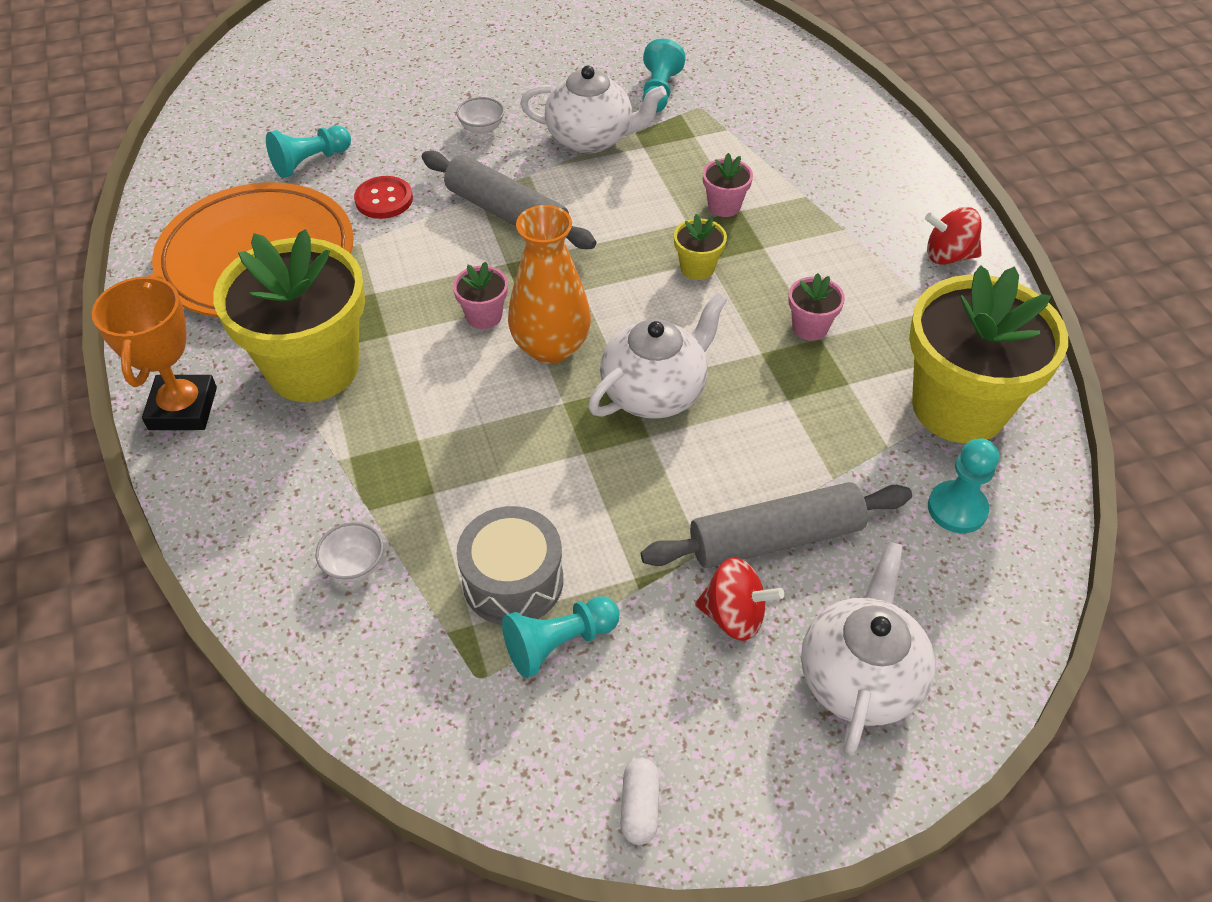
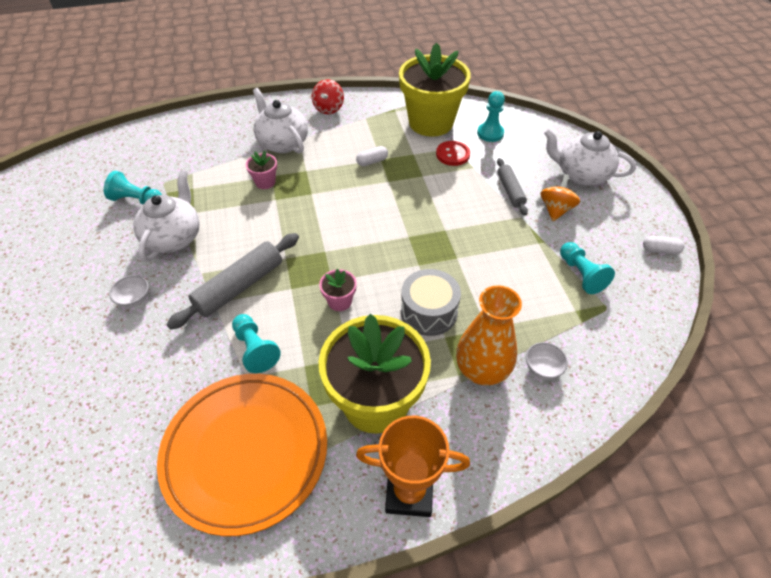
camera: 85 degrees left, 0 degrees up
(310, 162) = (128, 421): turquoise pawn -> turquoise pawn (255, 349)
(384, 199) = (198, 363): red button -> red button (452, 154)
(513, 581) = (545, 292): grey drum -> grey drum (429, 312)
(551, 347) = (372, 268): orange vase -> orange vase (482, 370)
(655, 392) = (413, 225): white teapot -> white teapot (282, 143)
(697, 268) = (316, 199): yellow flower pot -> none
(734, 616) = (556, 209): red spinning top -> orange spinning top
(775, 538) = (510, 191): grey rolling pin -> grey rolling pin, size x0.60
(810, 327) = (372, 161): pink flower pot -> white capsule

